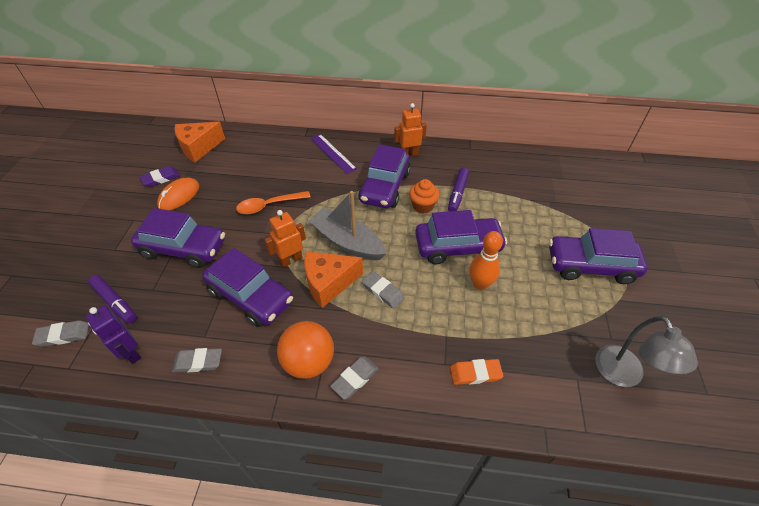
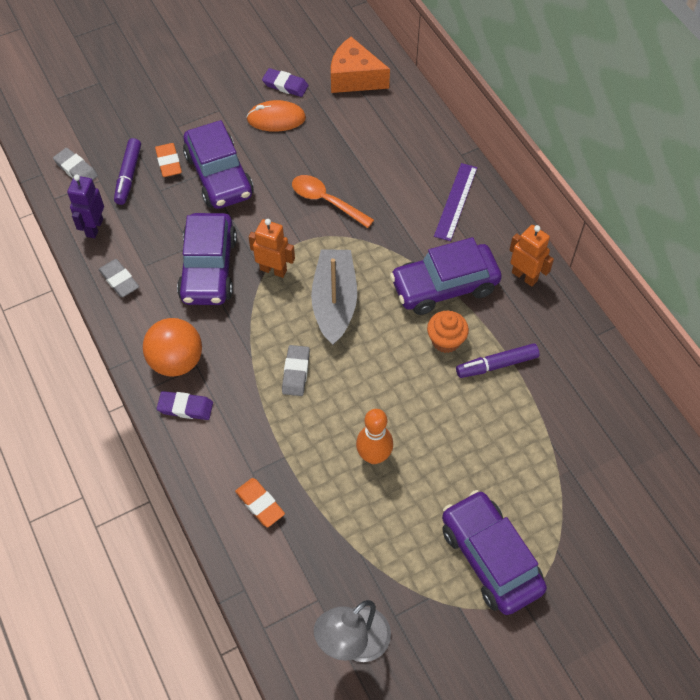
camera: 55 degrees right, 10 degrees up
(136, 271) = (168, 162): none -> orange eraser
(328, 283) = (270, 320): orange cheese -> none
(355, 379) = (185, 407): grey eraser -> purple eraser
(458, 247) = (410, 408): purple car -> none

